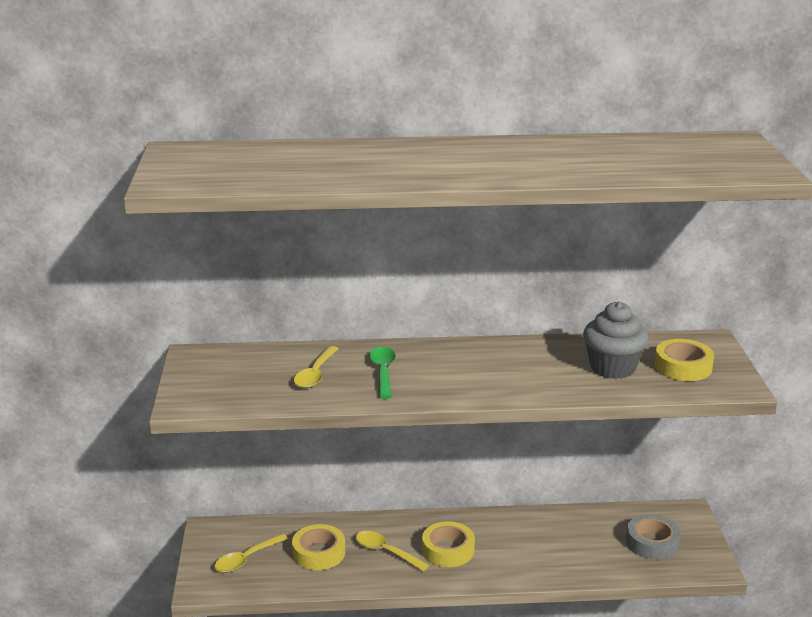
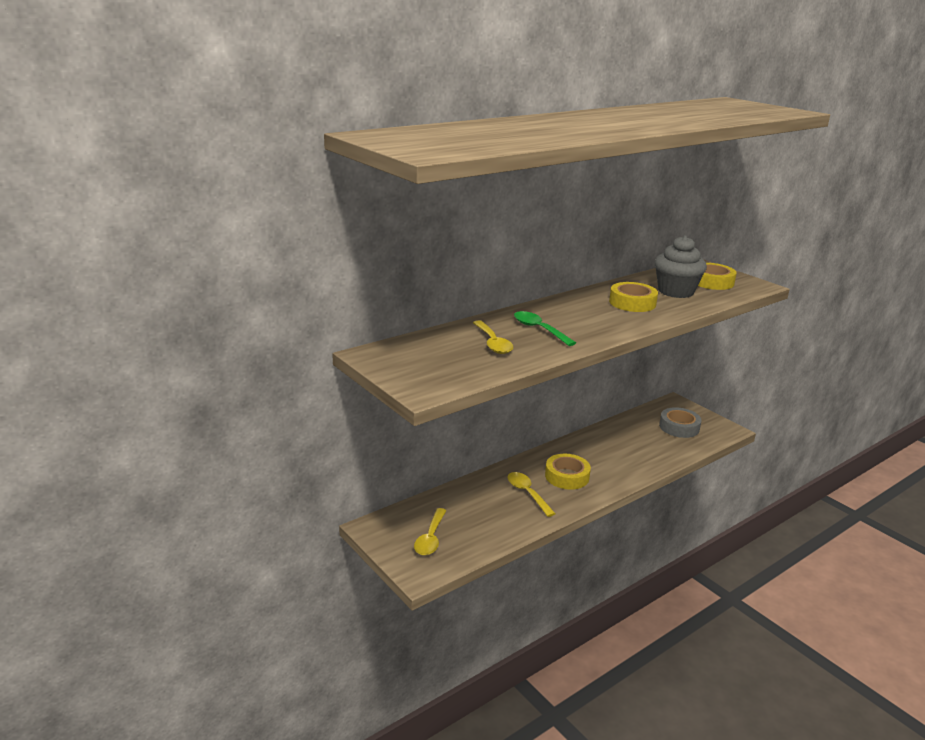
camera: 35 degrees left, 0 degrees up
(319, 553) = (480, 512): yellow tape -> yellow tape (632, 303)
(386, 552) = (527, 493): yellow spoon -> yellow spoon turned 60 degrees clockwise

